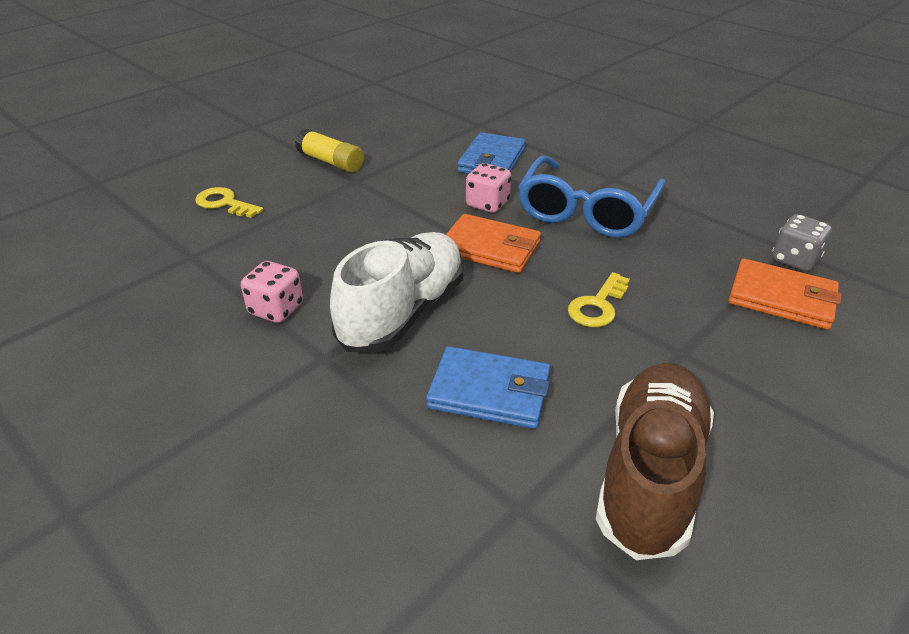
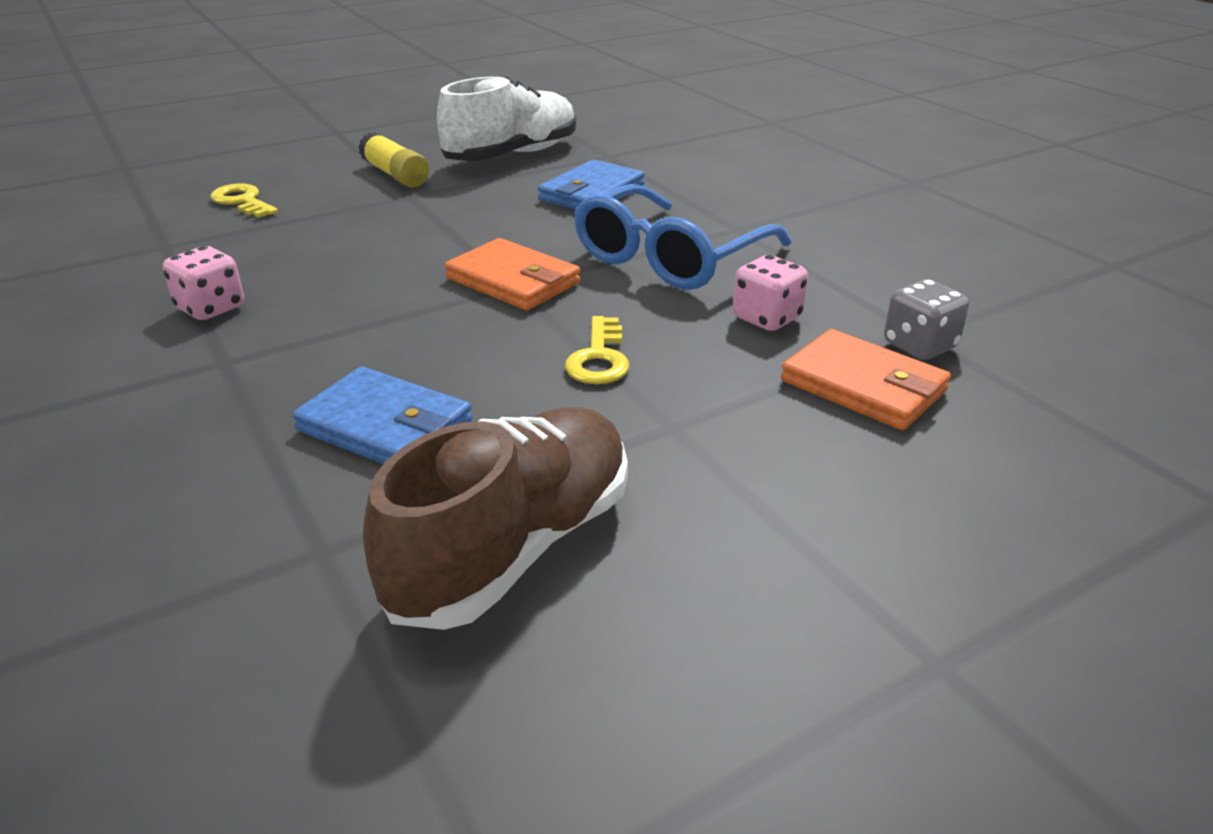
camera: 15 degrees right, 5 degrees down
(403, 312) = (351, 331): white shoe -> white shoe (512, 155)
(487, 204) = (548, 236): pink dice -> pink dice (766, 318)
(598, 306) = (599, 358): yellow key -> yellow key turned 45 degrees counterclockwise

